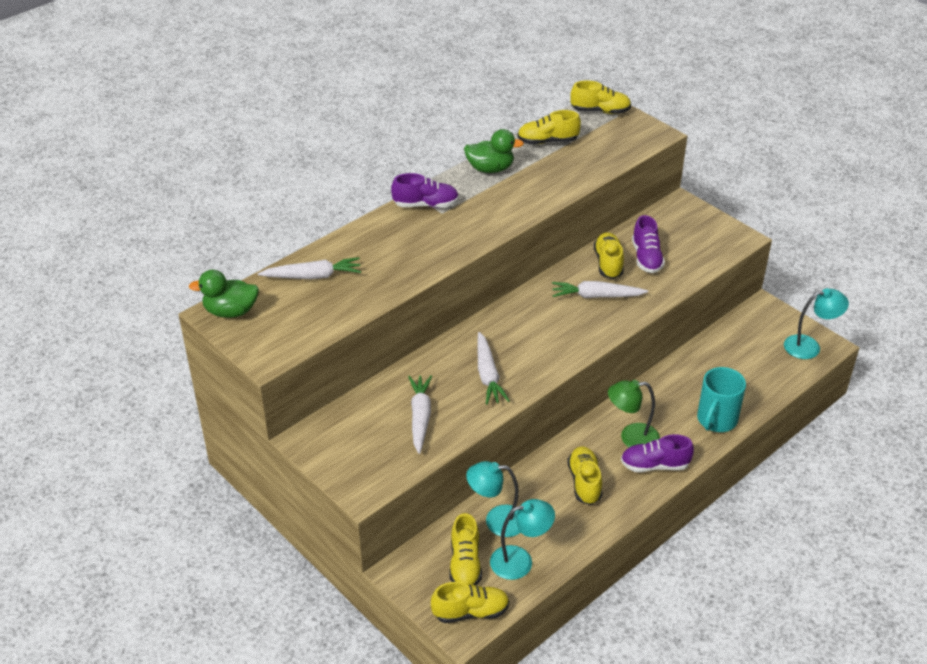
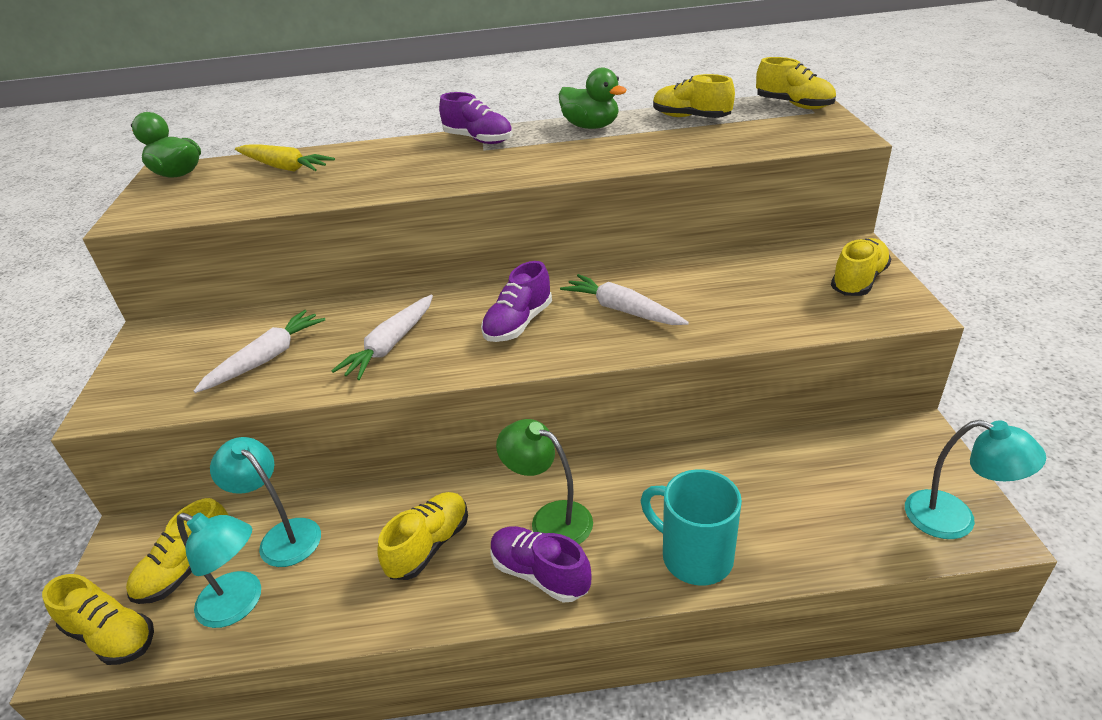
camera: 40 degrees right, 5 degrees down
(313, 276) = (284, 167): white carrot -> yellow carrot
(608, 263) = (680, 281): yellow shoe -> yellow shoe (858, 281)
(646, 258) = (739, 291): purple shoe -> purple shoe (518, 323)
(716, 420) = (694, 556): turquoise mug -> turquoise mug turned 60 degrees clockwise

